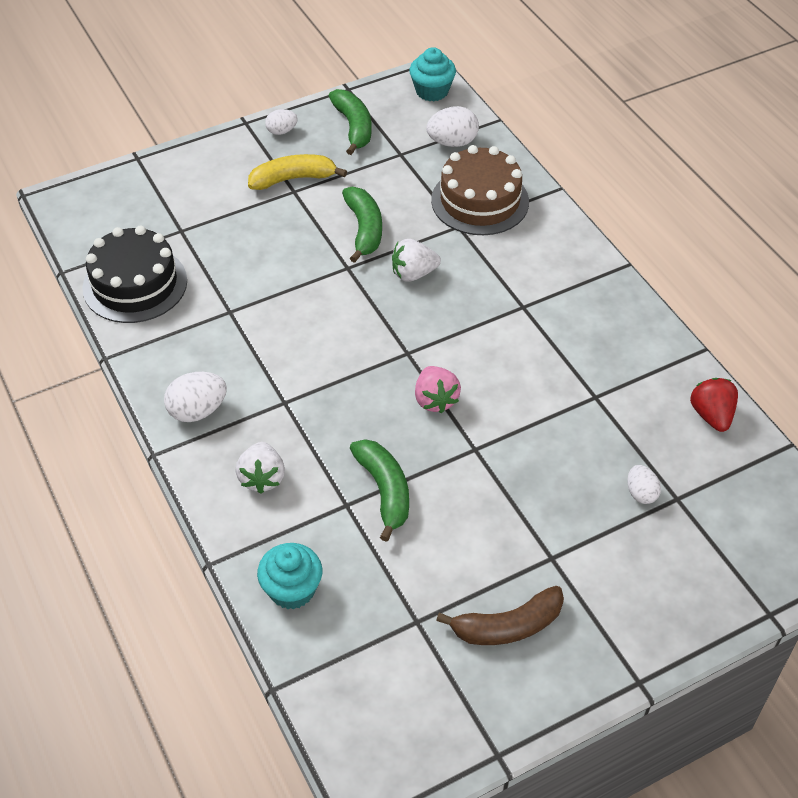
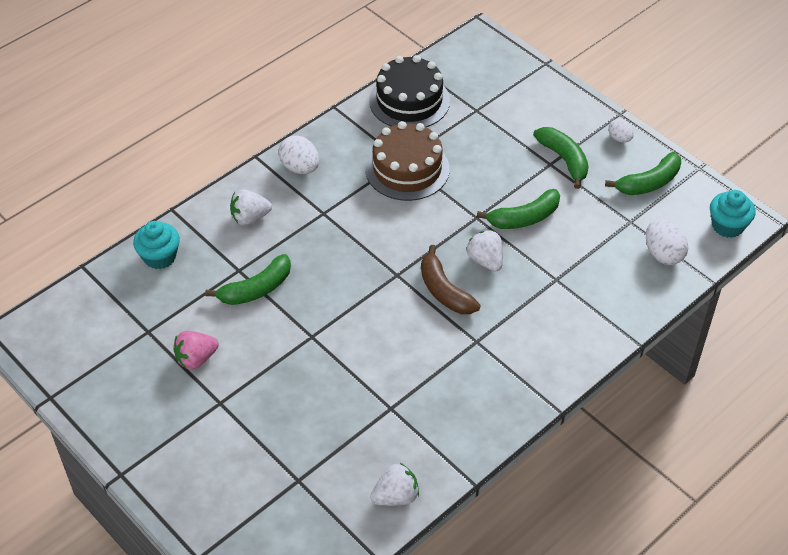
camera: 75 degrees right, 0 degrees up
(293, 179) = (564, 160): yellow banana -> green banana
(435, 400) = (353, 302): pink strawberry -> pink strawberry (196, 359)
(480, 201) = (594, 288): brown cake -> brown cake (407, 169)
(507, 626) = (153, 385): brown banana -> brown banana (444, 291)
(641, 493) = (296, 454): white egg -> none
(711, 415) = (395, 496): red strawberry -> white strawberry

